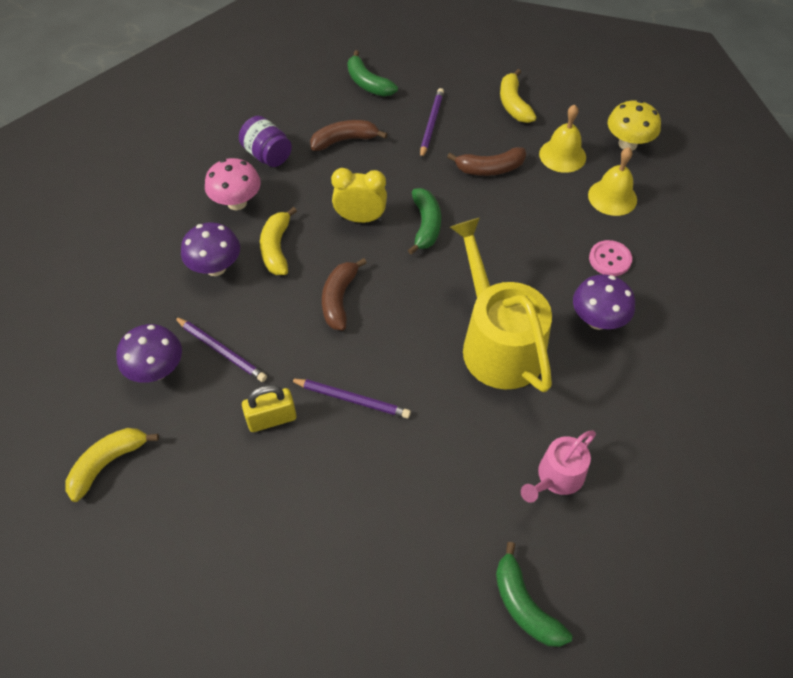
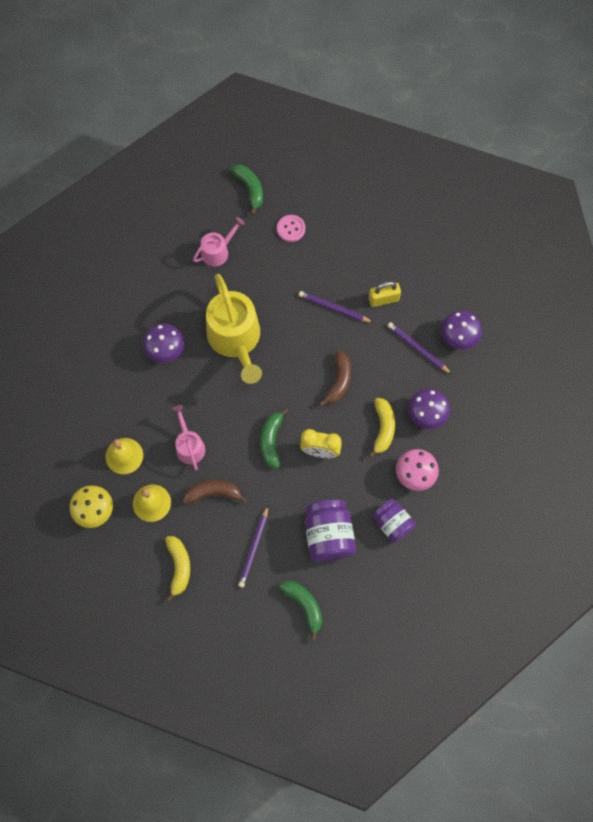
camera: 175 degrees left, 15 degrees up
(107, 463) = (479, 280): yellow banana -> none
(344, 140) = (328, 535): brown banana -> purple jar
(532, 212) = (189, 446): none -> pink watering can
(610, 259) = (143, 398): pink button -> pink button (291, 229)

